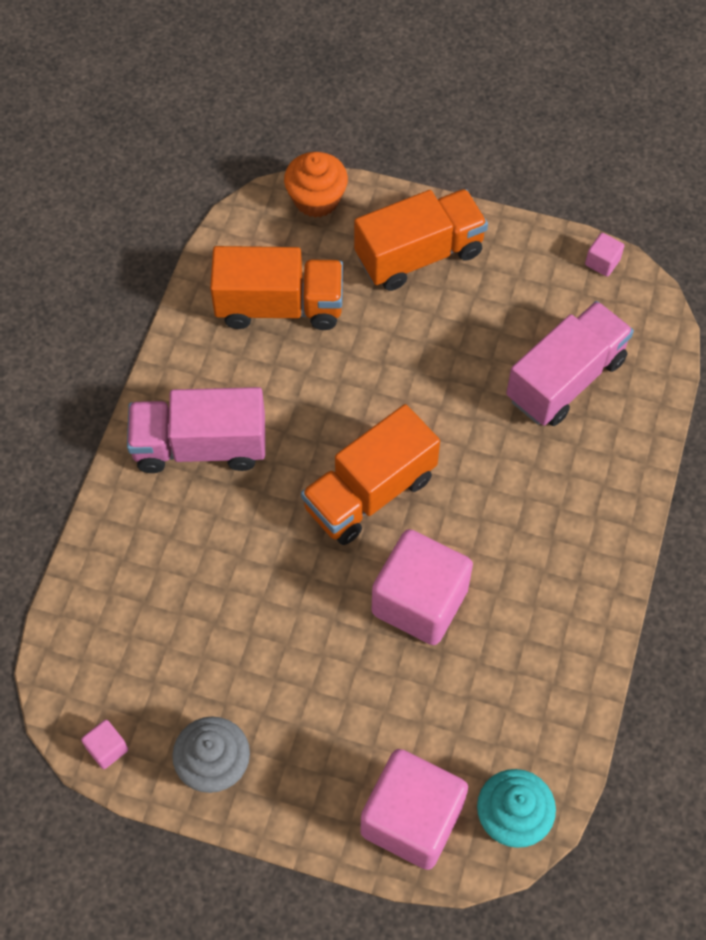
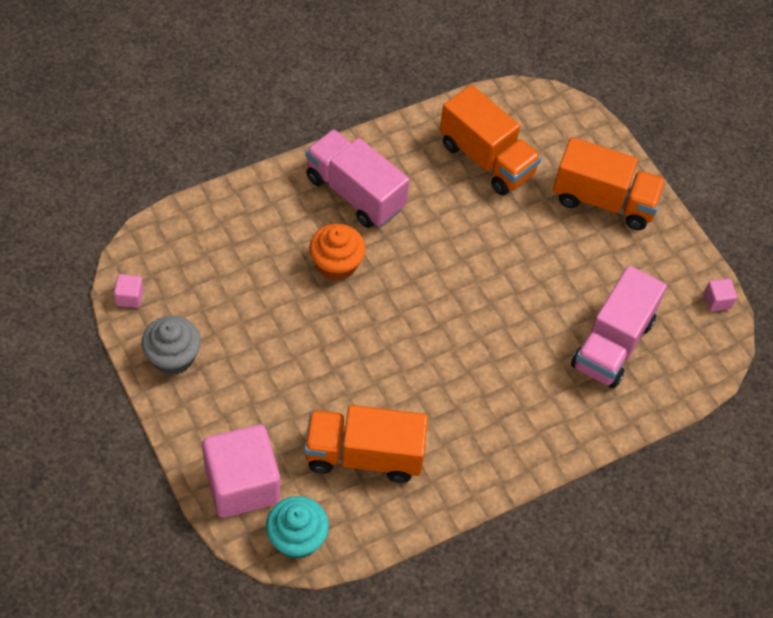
camera: 40 degrees right, 5 degrees down
(316, 199) = (577, 120): orange cupcake -> orange cupcake (336, 264)
(370, 492) = (420, 300): orange truck -> orange truck (364, 455)
(419, 601) = (380, 381): pink cube -> none
(565, 379) = (612, 344): pink truck -> pink truck turned 120 degrees clockwise

